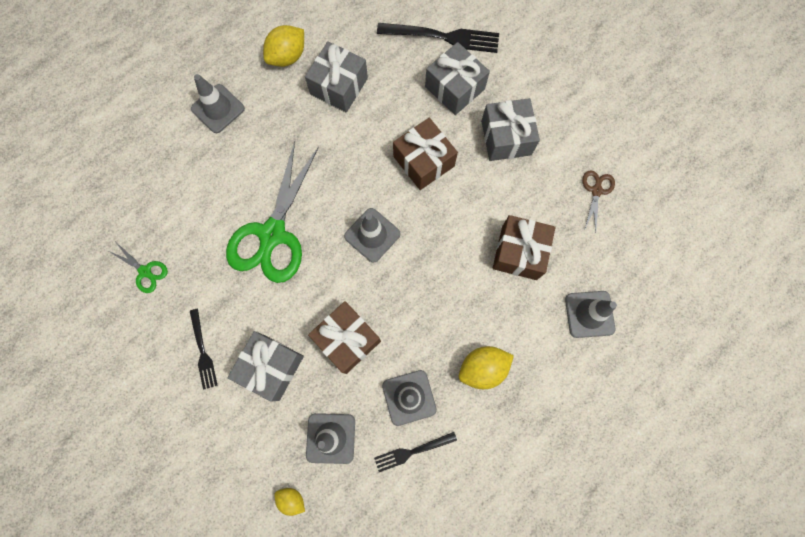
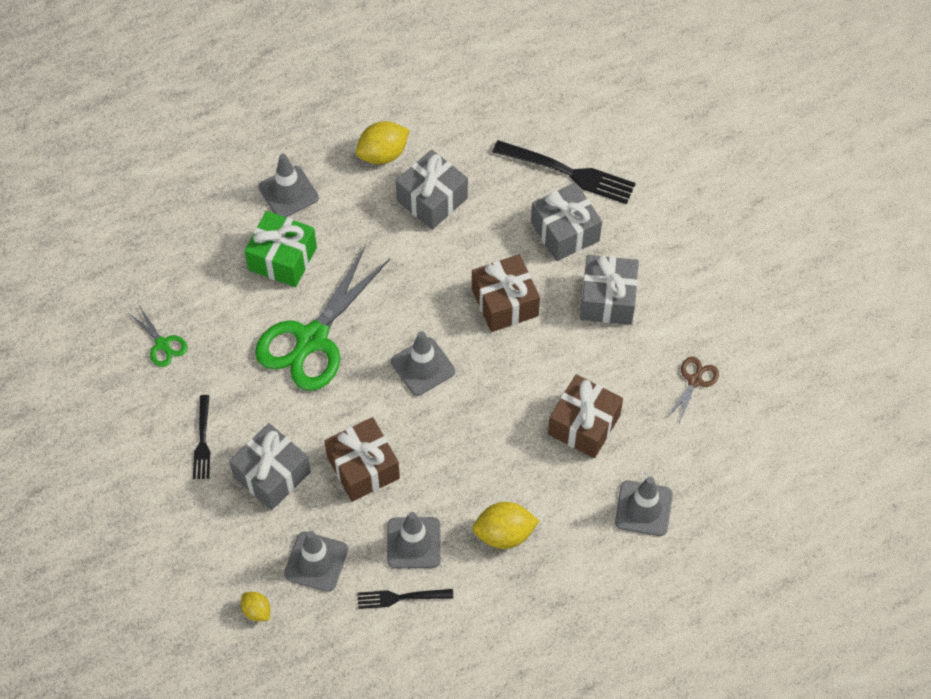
camera: 15 degrees right, 15 degrees down
(228, 168) = (282, 258): none -> green gift

